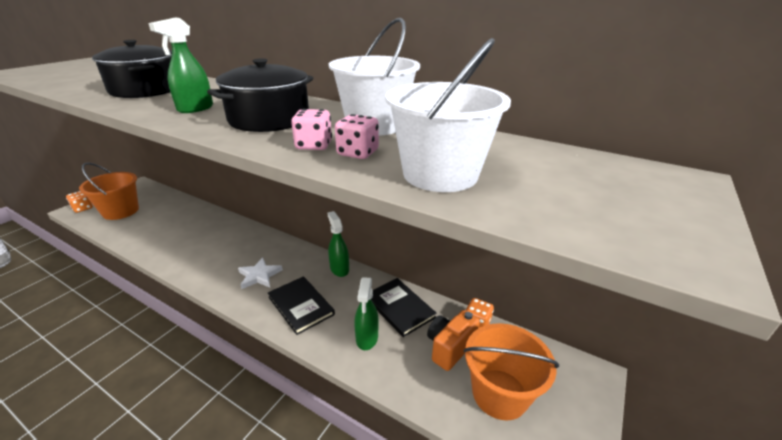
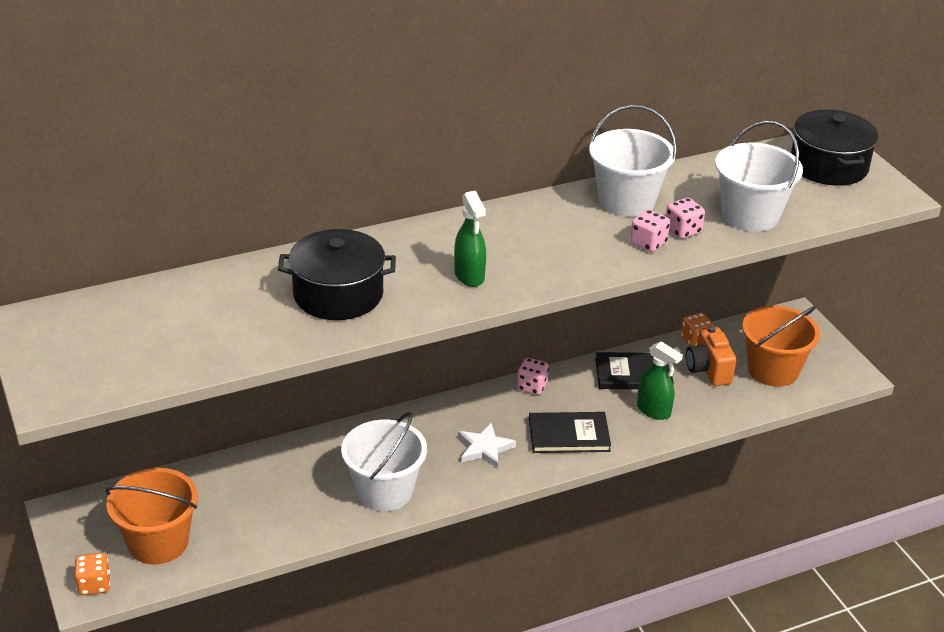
camera: 55 degrees left, 5 degrees up
(193, 256) = (384, 491): none -> white bucket
(269, 119) = (554, 244): black pot -> black pot (828, 166)
(339, 269) = (532, 386): green spray bottle -> pink dice

